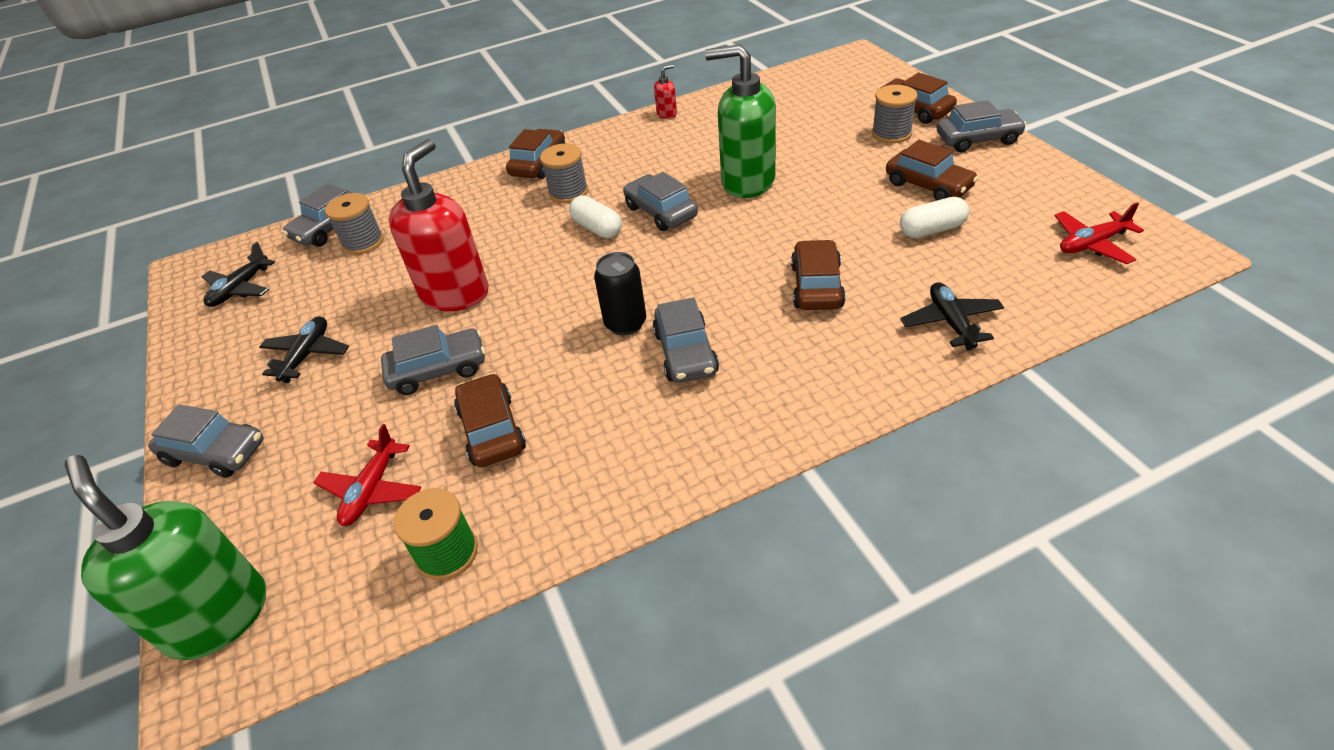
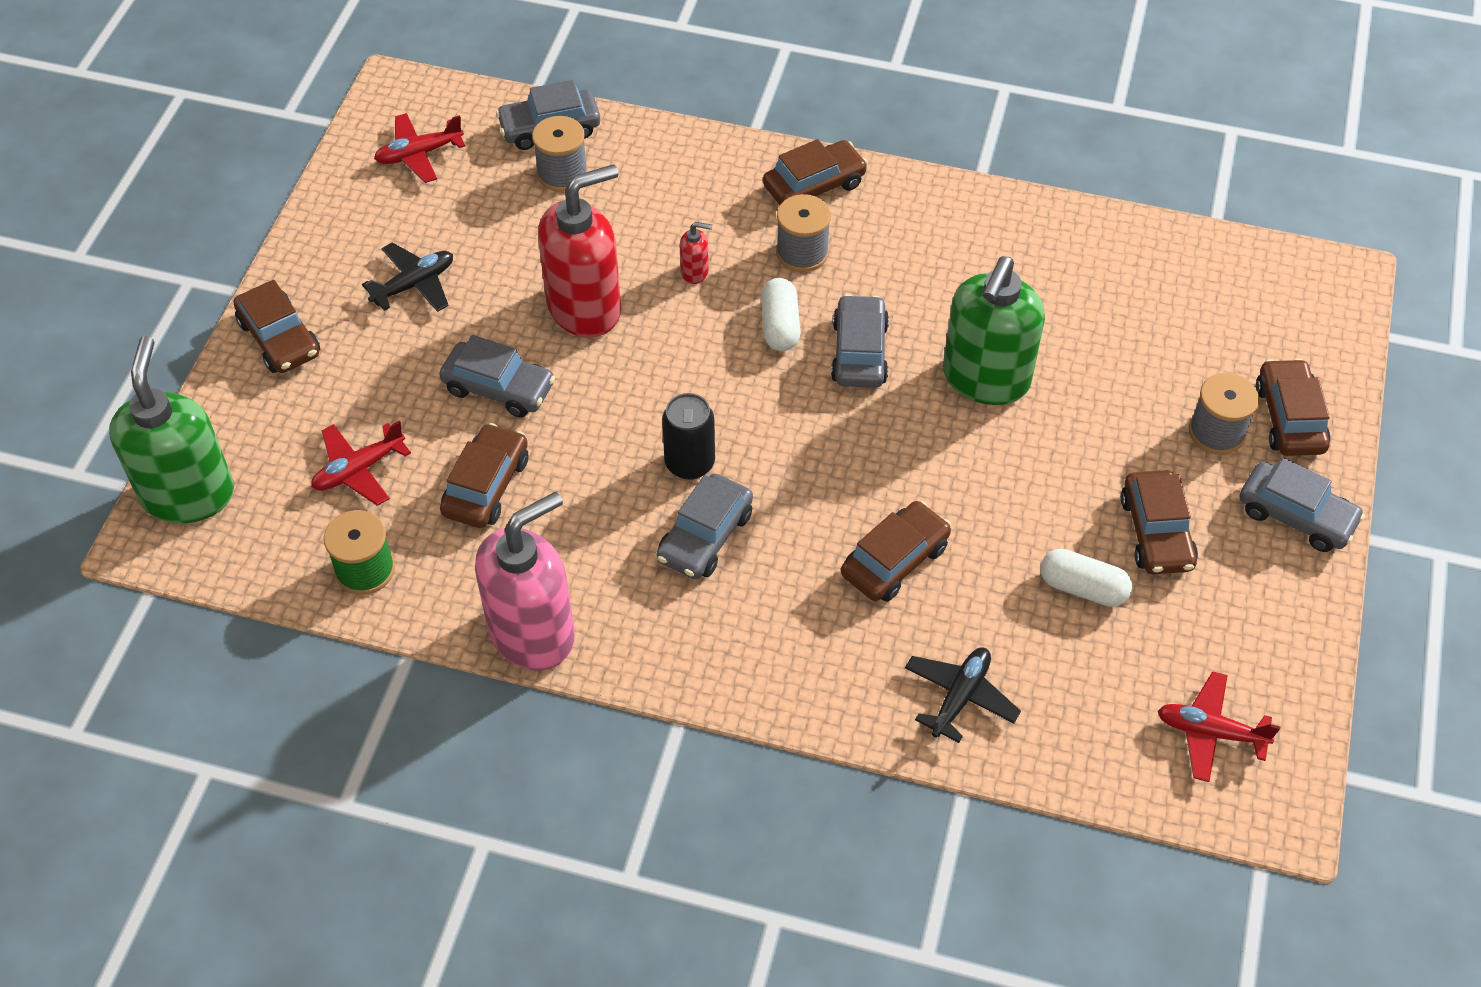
camera: 35 degrees right, 10 degrees up
(215, 452) = (280, 338): grey car -> brown car
(240, 289) = (419, 154): black plane -> red plane
(634, 493) = (533, 633): none -> pink soap dispenser
(667, 114) = (1019, 209): red soap dispenser -> red soap dispenser (695, 272)
(747, 182) = (985, 379): green soap dispenser -> green soap dispenser turned 120 degrees counterclockwise

